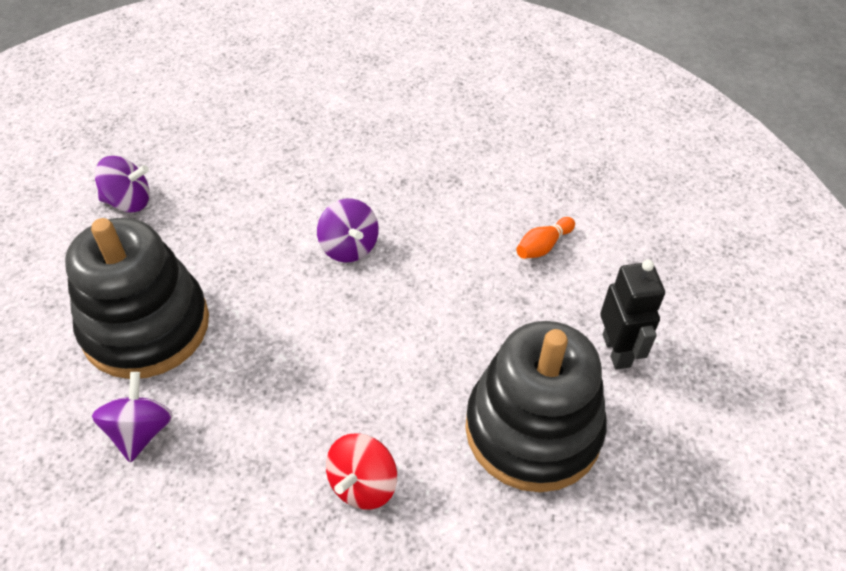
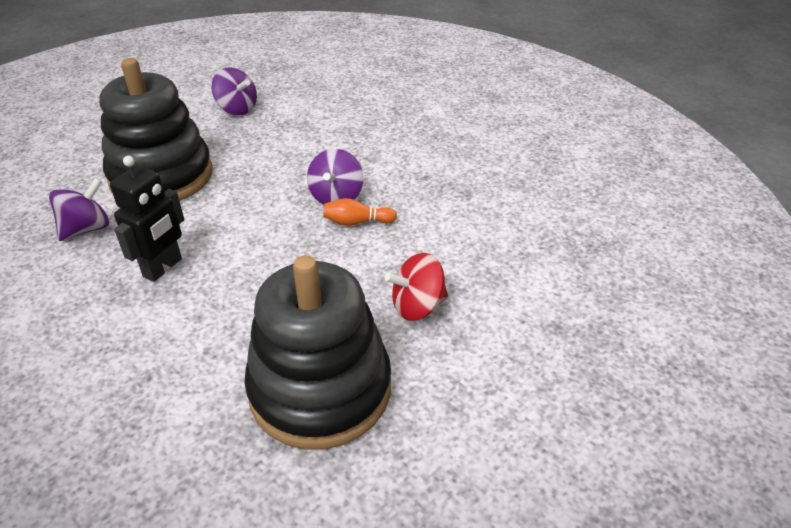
camera: 40 degrees right, 10 degrees down
(363, 484) = (162, 342): red spinning top -> red spinning top (417, 306)
(543, 246) = (486, 270): orange bowling pin -> orange bowling pin (357, 222)
(617, 350) = (460, 379): black robot -> black robot (163, 268)

